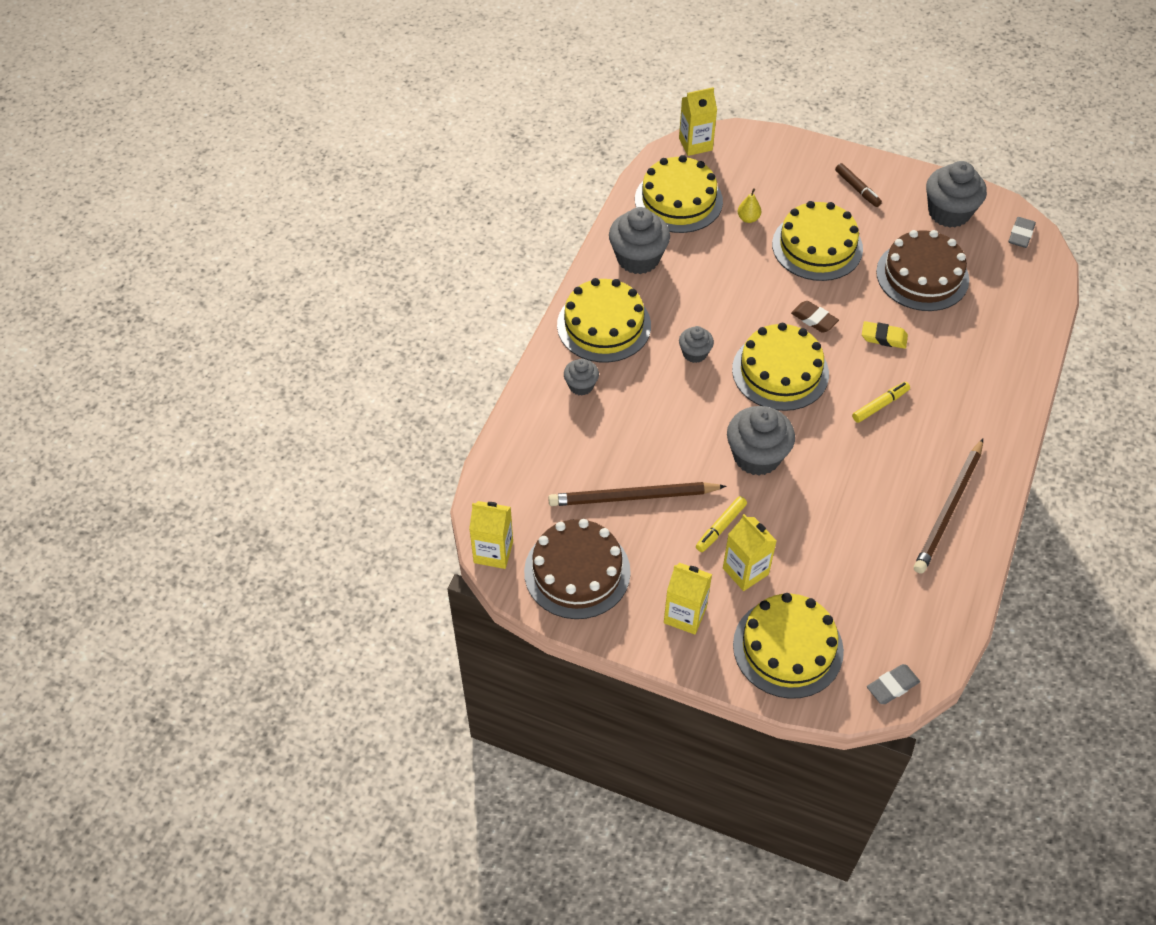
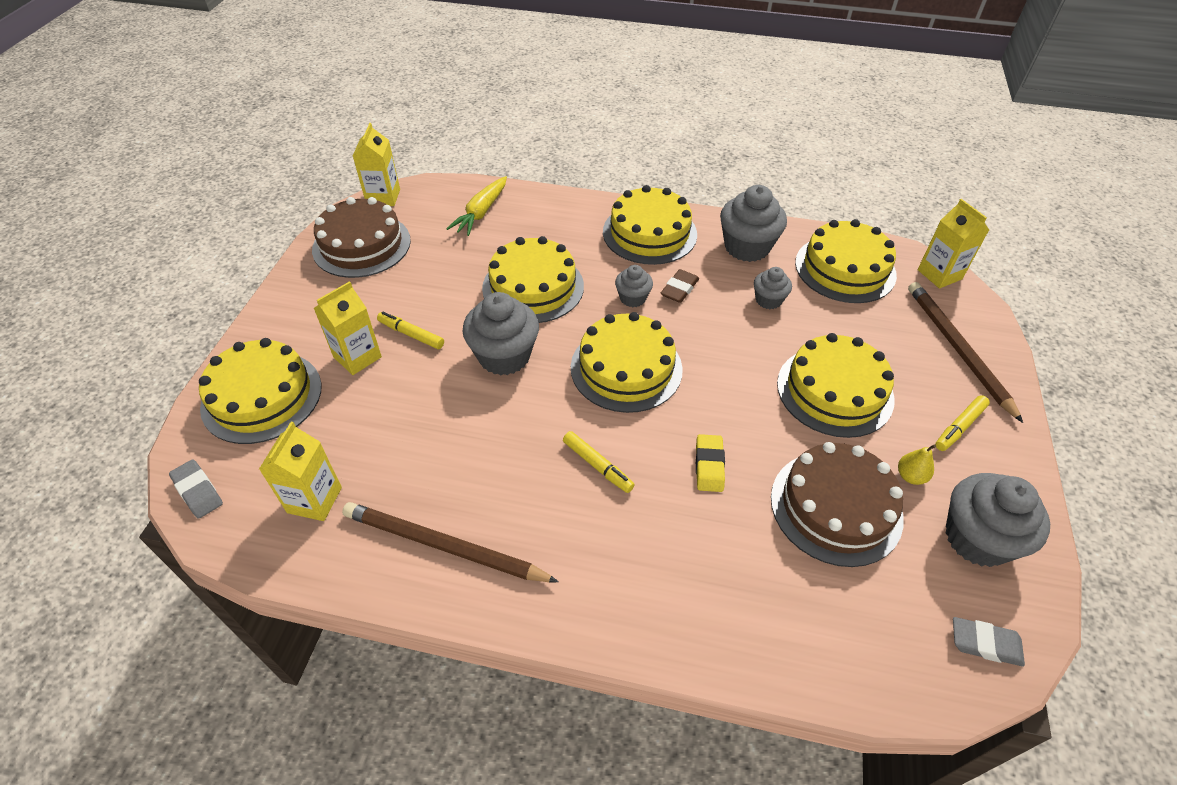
camera: 80 degrees right, 5 degrees down
(542, 460) = (481, 212): none -> yellow carrot
(581, 385) = (571, 226): grey cupcake -> grey cupcake (768, 300)
(633, 497) = (444, 271): brown pencil -> brown pencil (957, 349)
(668, 426) = (533, 287): none -> yellow cake
(685, 615) = (309, 317): yellow carton -> yellow carton (314, 500)
(748, 218) = (848, 326): yellow pear -> yellow pear (910, 476)
(814, 319) = (715, 394): brown eraser -> brown eraser (679, 289)
(857, 189) = (959, 427): brown marker -> yellow marker

